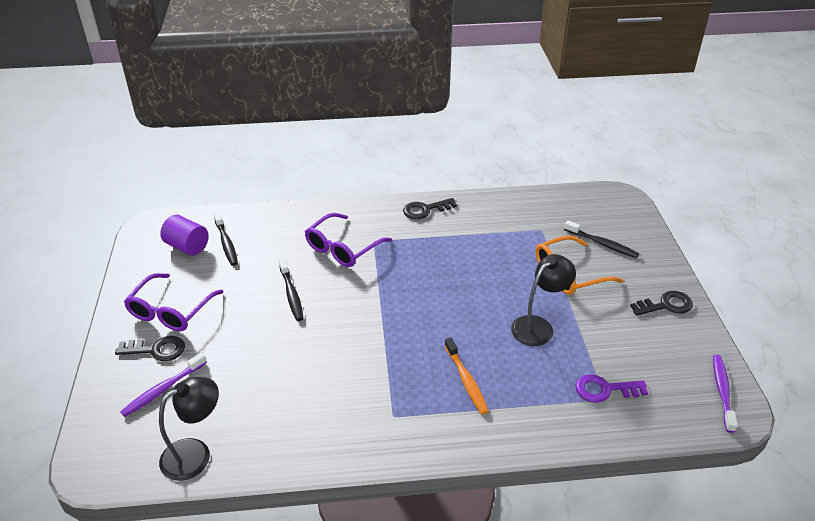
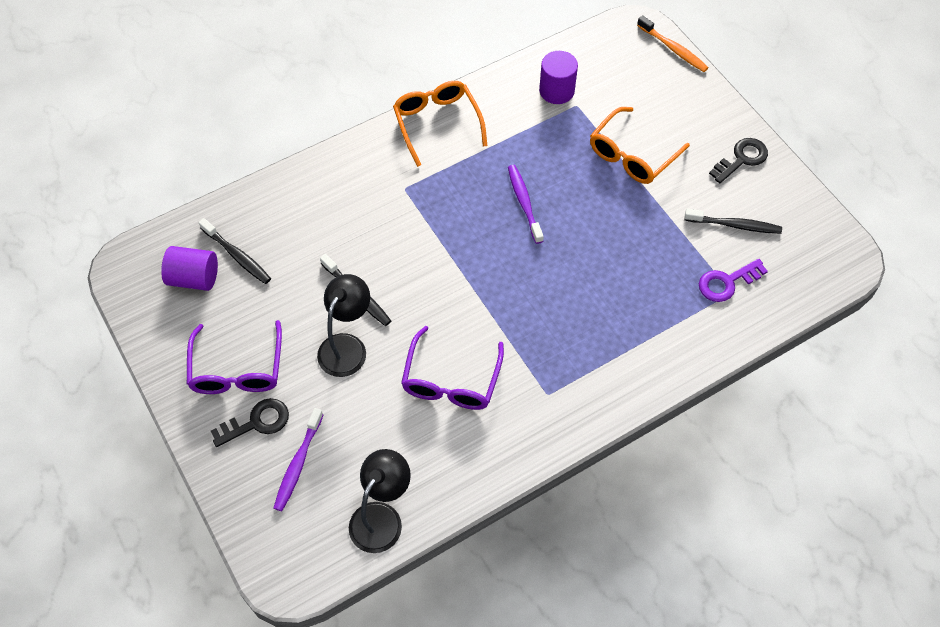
camera: 25 degrees left, 20 degrees up
(342, 248) = (376, 212): purple glasses -> purple glasses (451, 381)
(425, 210) = (437, 123): black key -> orange glasses
(466, 380) = (595, 326): orange toothbrush -> orange toothbrush (673, 49)
(530, 216) = (556, 91): none -> purple cylinder
(538, 326) = (632, 233): black lamp -> black lamp (347, 346)
(602, 244) = (647, 101): black toothbrush -> black toothbrush (734, 225)
(722, 392) = (829, 241): purple toothbrush -> purple toothbrush (524, 203)

